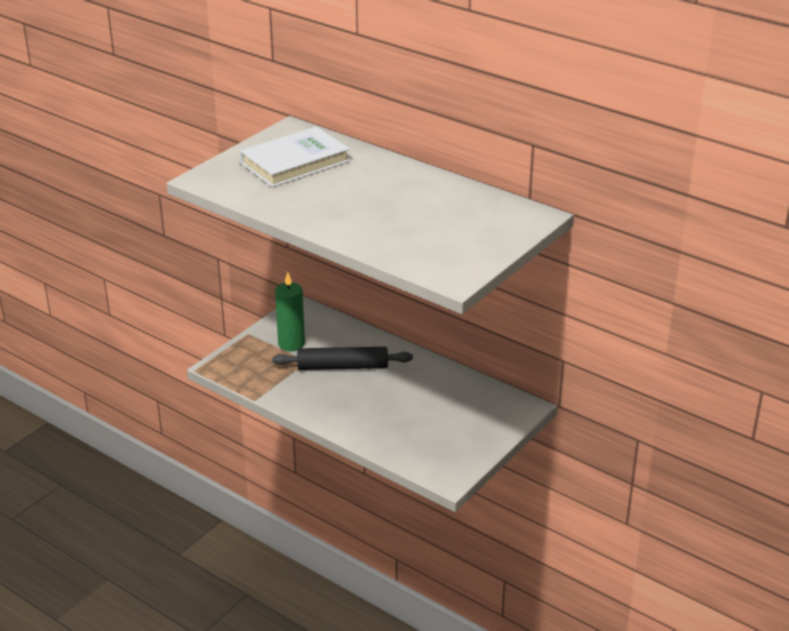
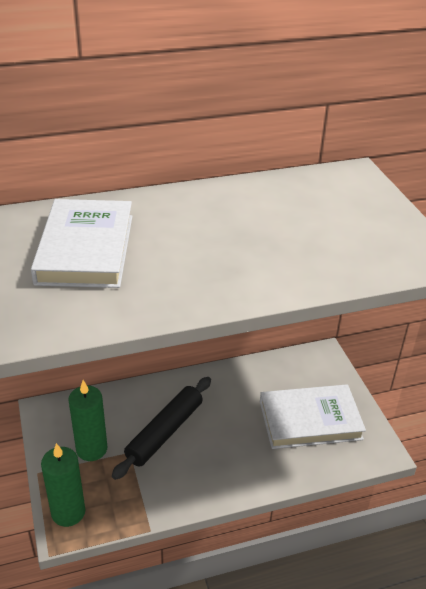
camera: 55 degrees left, 5 degrees up
(232, 361) = (68, 512): none -> green candle
(438, 429) = (310, 420): none -> white book

